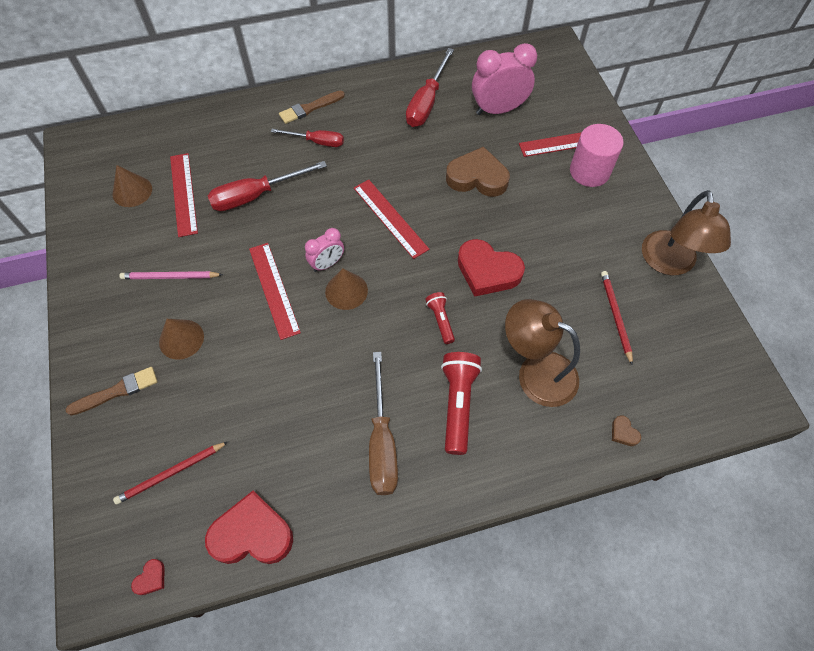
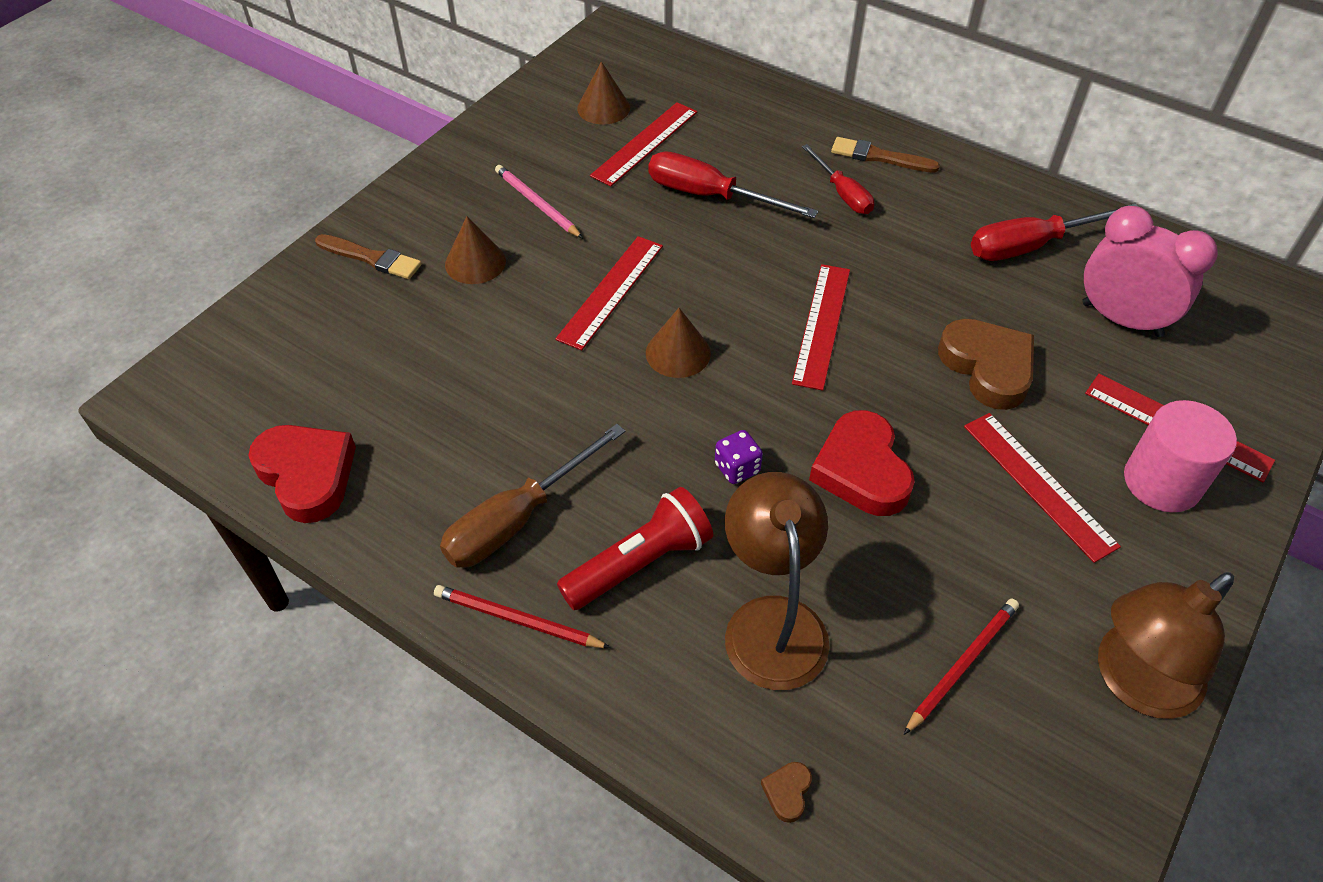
camera: 50 degrees right, 10 degrees down
(151, 578) = (196, 426): red heart -> none
(171, 473) = (319, 361): red pencil -> red pencil (517, 620)
(327, 264) = (693, 312): pink clock -> none
(441, 320) = (737, 468): red flashlight -> purple dice
(553, 213) = (1038, 484): none -> red ruler

